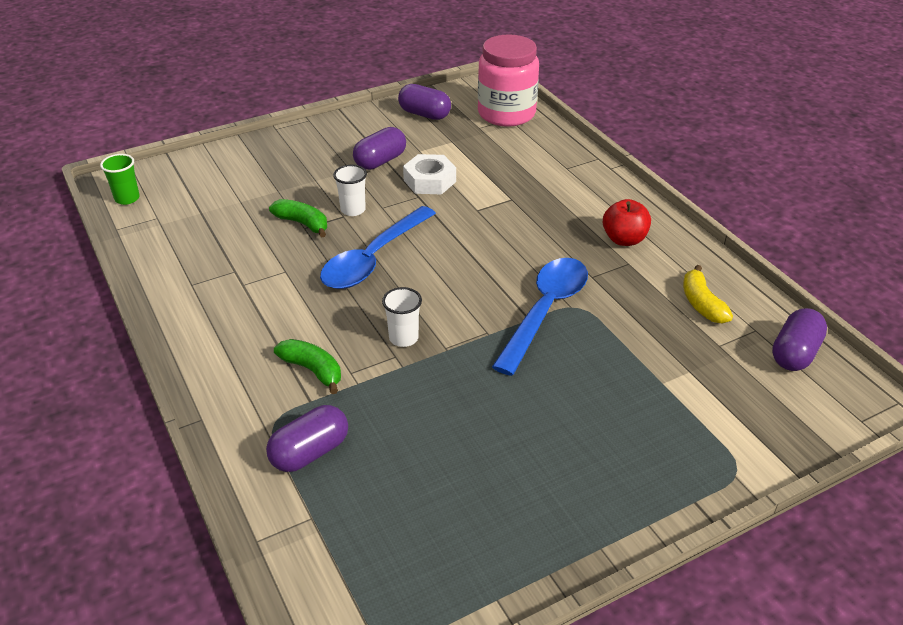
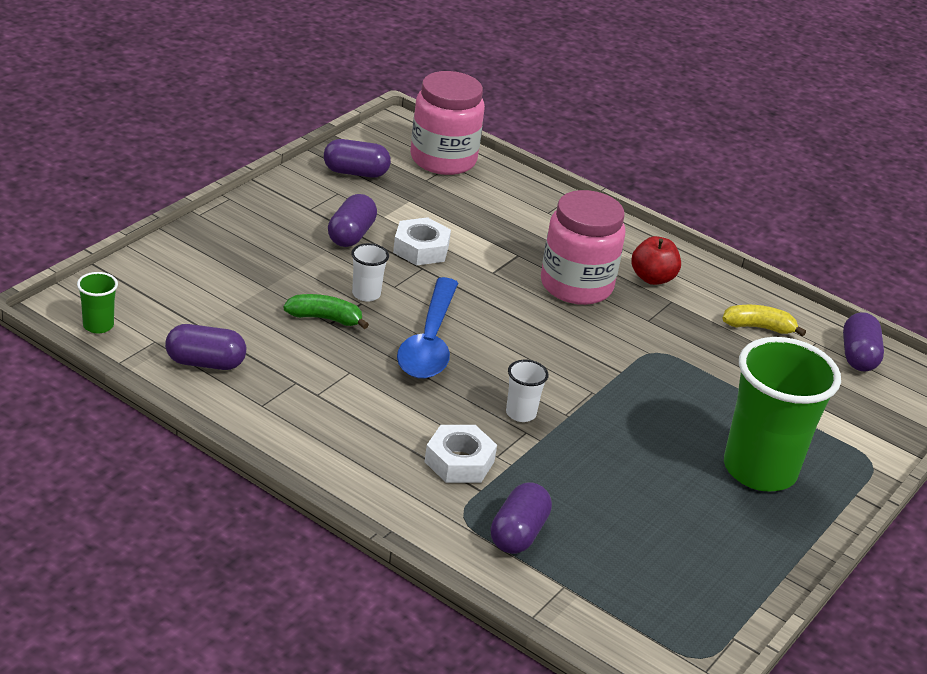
camera: 30 degrees left, 5 degrees down
(178, 241) = (205, 363): none -> purple capsule
(312, 370) = (459, 462): green banana -> white nut
(545, 234) = (576, 285): none -> pink jar
(545, 311) = (630, 362): blue spoon -> none
(602, 448) = (759, 470): none -> green cup
(701, 304) = (758, 327): yellow banana -> yellow banana turned 135 degrees clockwise

